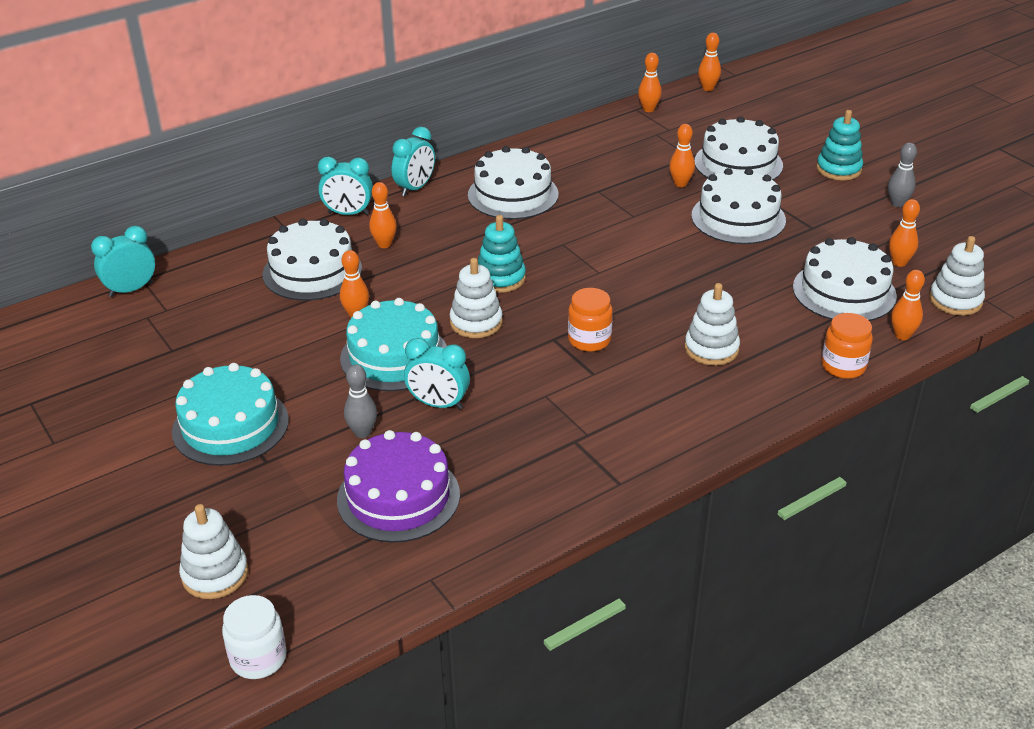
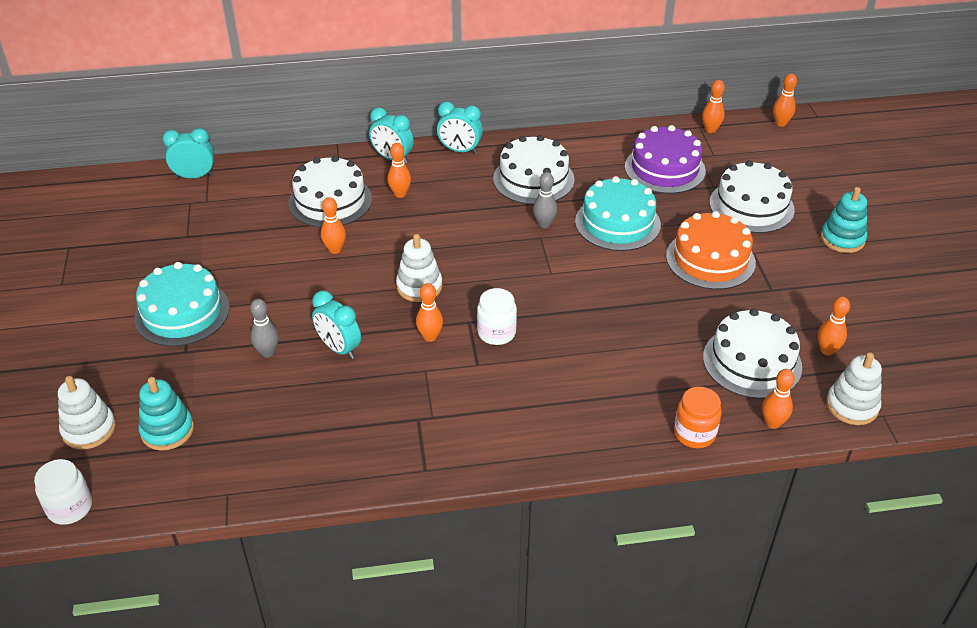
camera: 25 degrees right, 5 degrees up
(394, 356) = (337, 295): turquoise cake -> turquoise cake (617, 223)
(398, 497) = (254, 416): purple cake -> purple cake (664, 169)
(415, 188) = (460, 150): turquoise clock -> turquoise clock turned 45 degrees clockwise
(500, 278) = (467, 253): turquoise stacking toy -> turquoise stacking toy (167, 430)
(589, 340) = (496, 333): orange jar -> white jar
(680, 184) = (684, 211): orange bowling pin -> orange bowling pin (430, 337)
(711, 349) = (591, 376): white stacking toy -> none
(738, 218) = (710, 259): white cake -> orange cake
(897, 204) = (872, 291): grey bowling pin -> grey bowling pin (544, 224)

